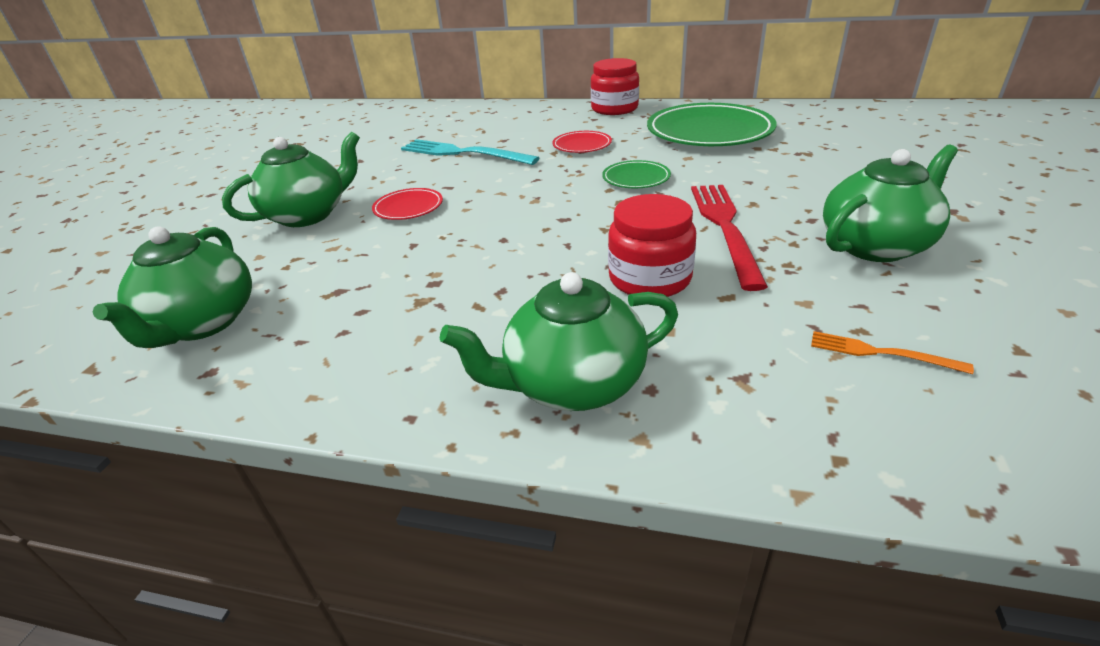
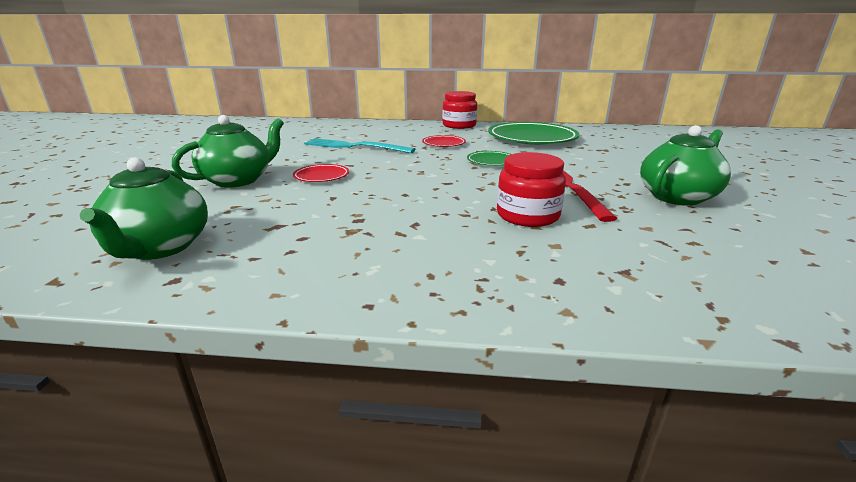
camera: 10 degrees left, 10 degrees down
(572, 384) = (496, 279): green teapot -> none
(881, 353) = (715, 254): orange fork -> none

